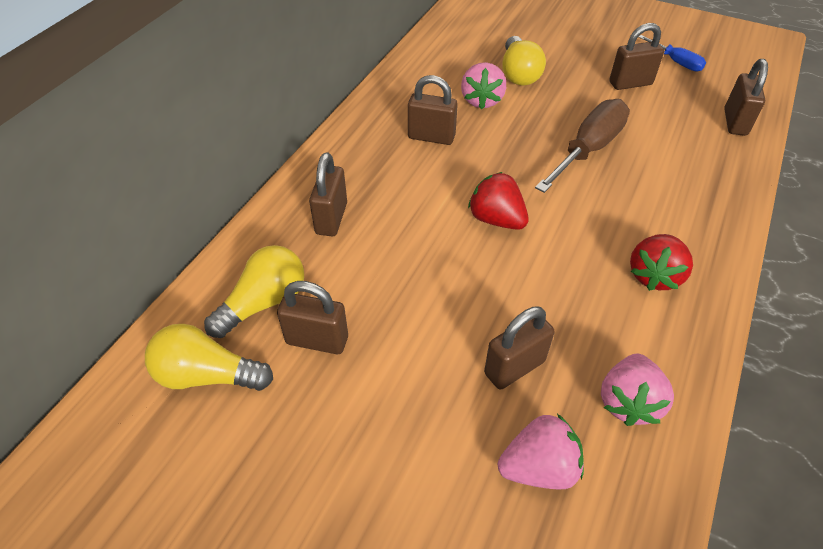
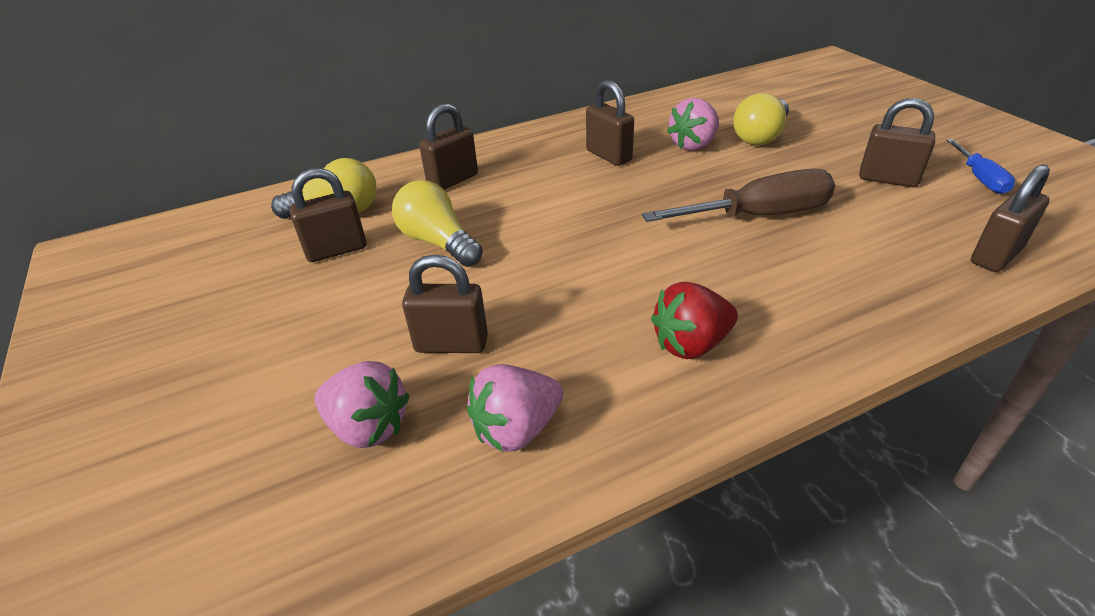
camera: 40 degrees right, 10 degrees down
(207, 375) = (246, 237): yellow light bulb -> yellow light bulb (438, 242)
(317, 340) = (336, 250): brown padlock -> brown padlock turned 75 degrees counterclockwise
(496, 219) = (586, 233): red strawberry -> none

